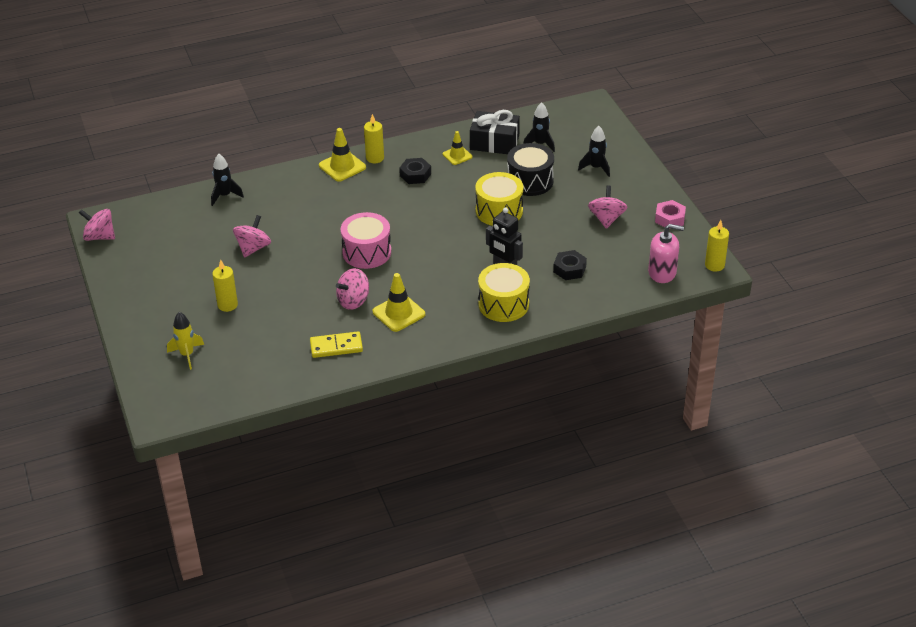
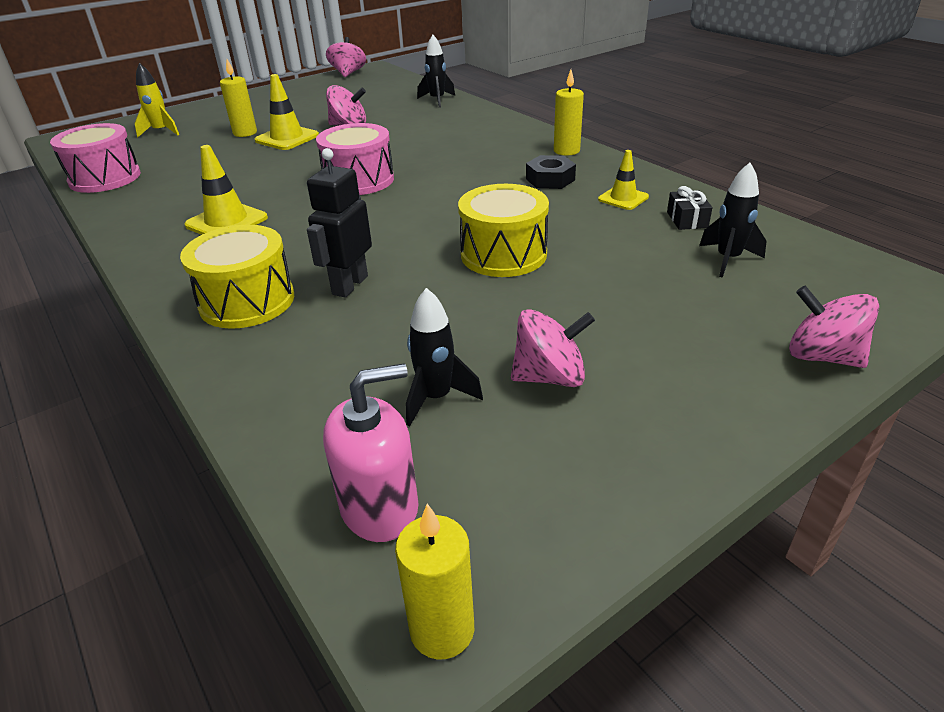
camera: 75 degrees right, 5 degrees down
(280, 379) = (105, 178): none -> pink drum
(336, 347) = (159, 196): yellow domino -> none
(342, 166) = (532, 138): yellow traffic cone -> yellow traffic cone (287, 138)
(353, 301) = (253, 190): pink spinning top -> pink spinning top (822, 356)
(494, 142) = (687, 220): black gift -> black gift, size x0.50
(530, 181) = (608, 268): black drum -> none
(569, 269) = (360, 356): black nut -> none
(596, 168) = (716, 333): black rocket -> black rocket (436, 398)
(662, 272) = (379, 506): pink soap dispenser -> pink soap dispenser turned 105 degrees counterclockwise
(670, 218) = (611, 484): pink nut -> none

